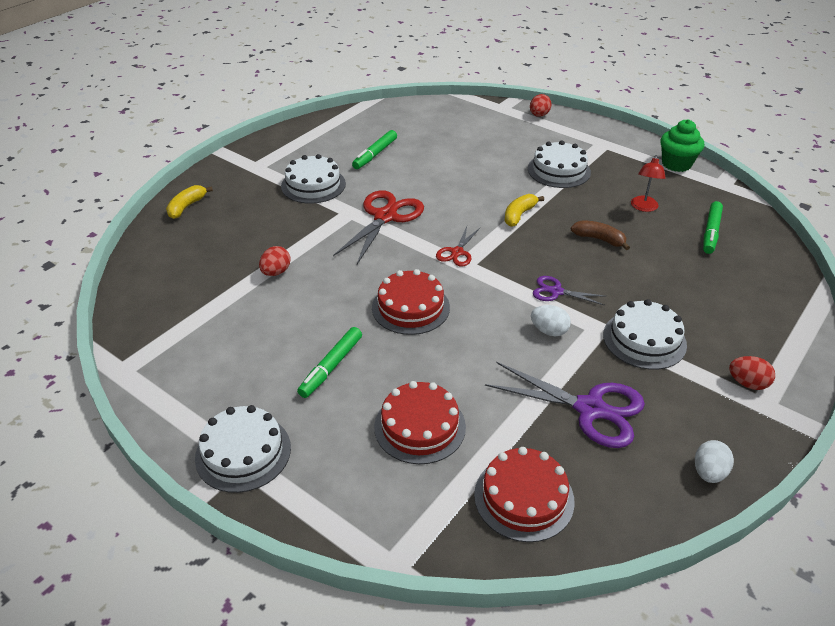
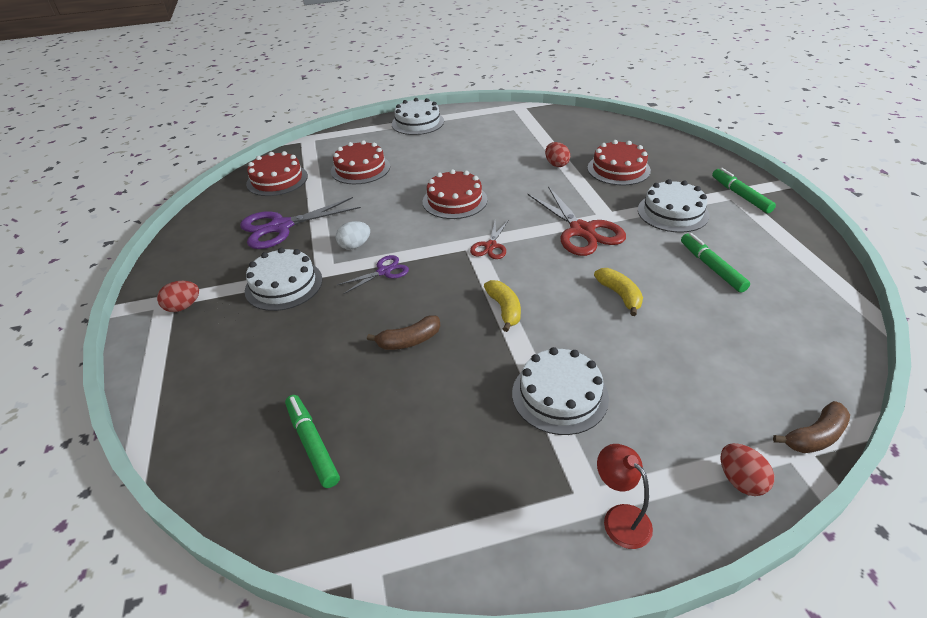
camera: 130 degrees right, 0 degrees up
(186, 207) = (683, 151): yellow banana -> yellow banana (619, 295)
(256, 231) = (618, 169): none -> red cake
(331, 366) = (440, 158): green marker -> green marker (740, 195)
(457, 252) = (490, 246): red scissors -> red scissors turned 135 degrees counterclockwise
(487, 104) = (815, 436): none -> brown banana
(643, 207) = (414, 418): red lamp -> red lamp (620, 518)
(676, 164) = (461, 551): green cupcake -> none
(708, 472) = (184, 243): white egg -> none

